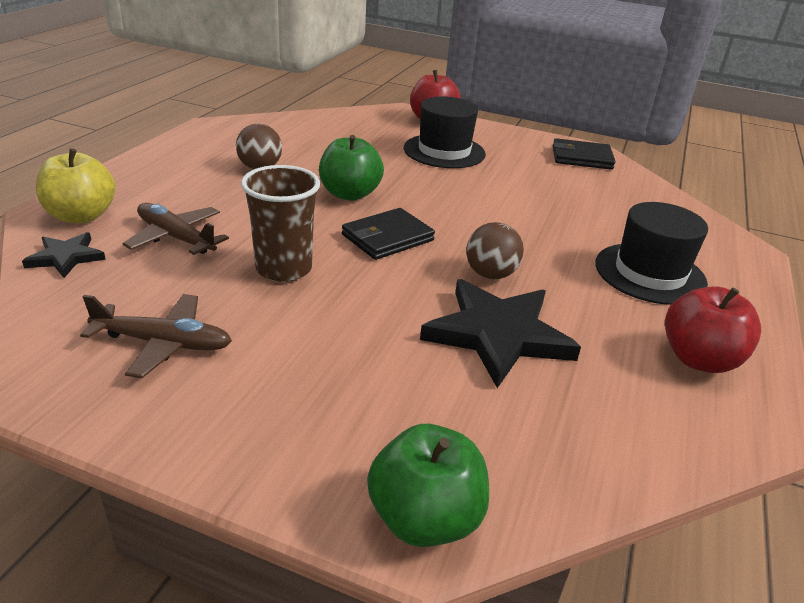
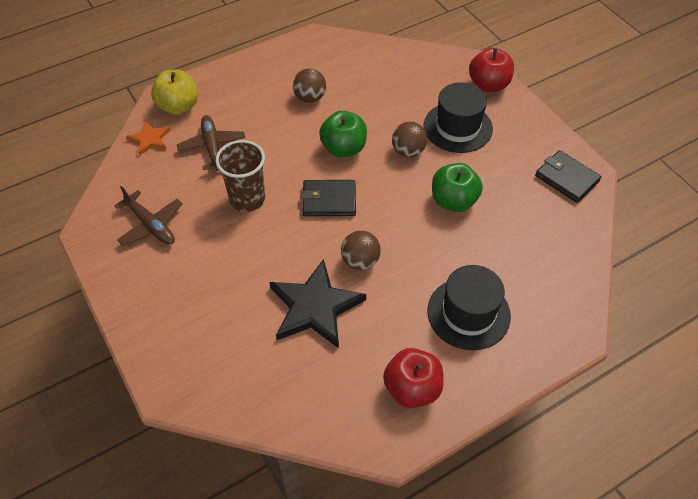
camera: 40 degrees right, 20 degrees up
(66, 257) = (150, 139): black star -> orange star
(420, 178) = (408, 151): none -> brown ball
(424, 518) = (176, 384): green apple -> green apple (453, 201)

